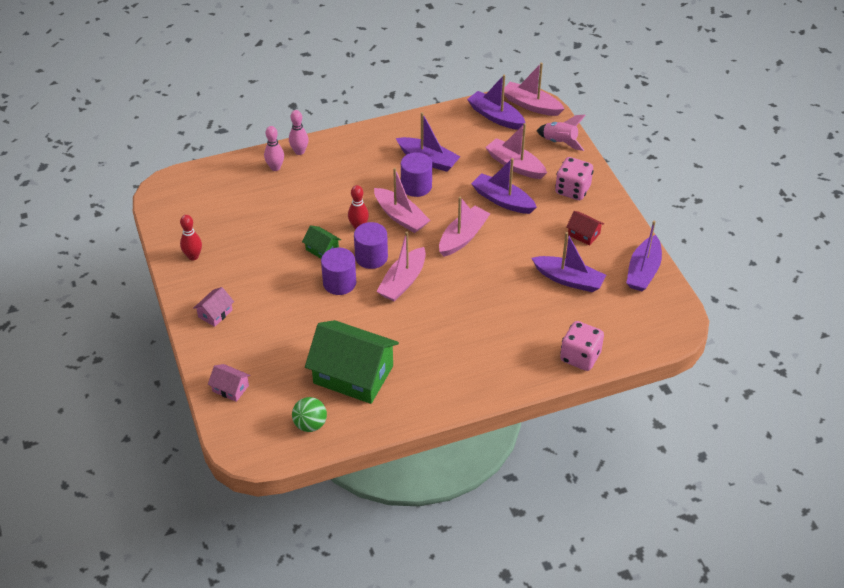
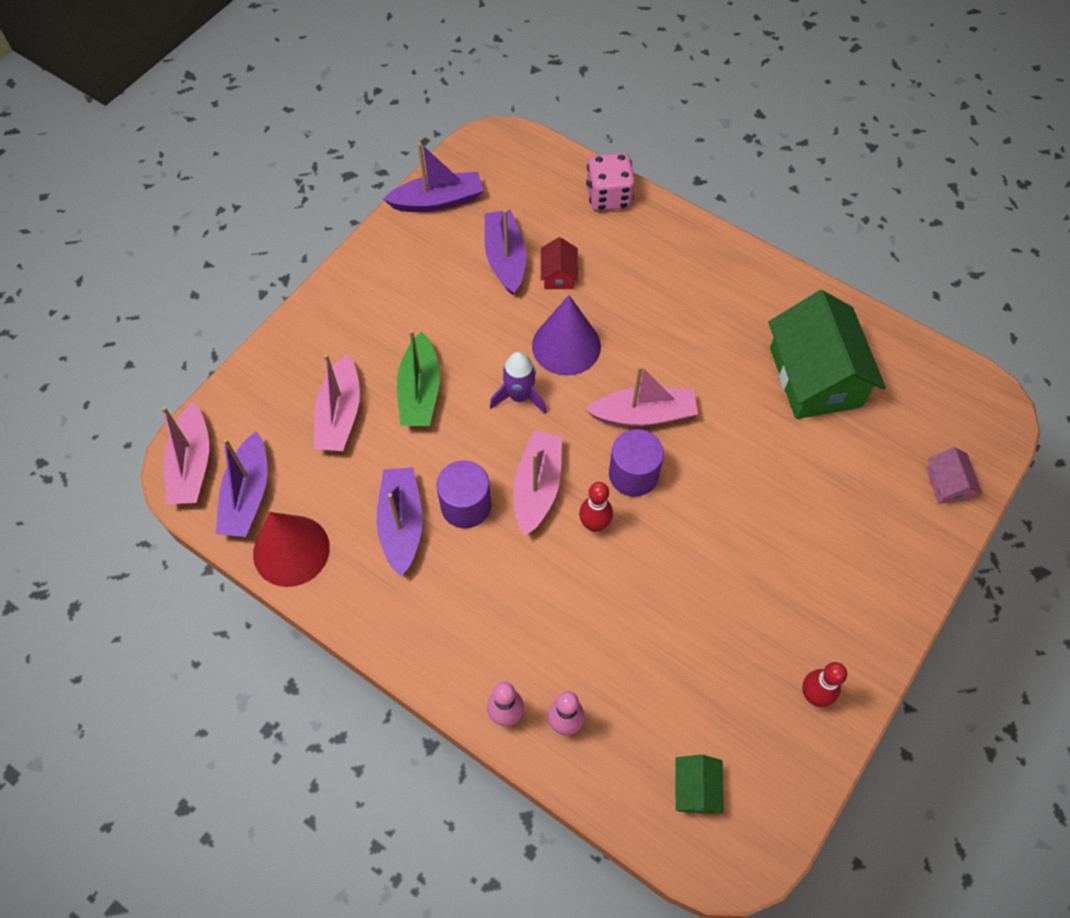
camera: 125 degrees left, 15 degrees up
(215, 313) = (871, 587): pink house -> none
(310, 424) = (911, 374): green ball -> none
(322, 249) = (667, 540): green house -> green house (696, 788)
(339, 283) = (703, 481): purple cylinder -> none
(450, 119) = (291, 550): none -> red cone
(463, 237) = (519, 396): pink boat -> purple rocket
(479, 274) = (566, 346): none -> purple cone
(502, 200) = (420, 391): purple boat -> green boat
(560, 142) = (256, 389): pink rocket -> none
(572, 190) = (346, 328): pink dice -> none
(583, 234) = (419, 280): red house -> red house (558, 274)

